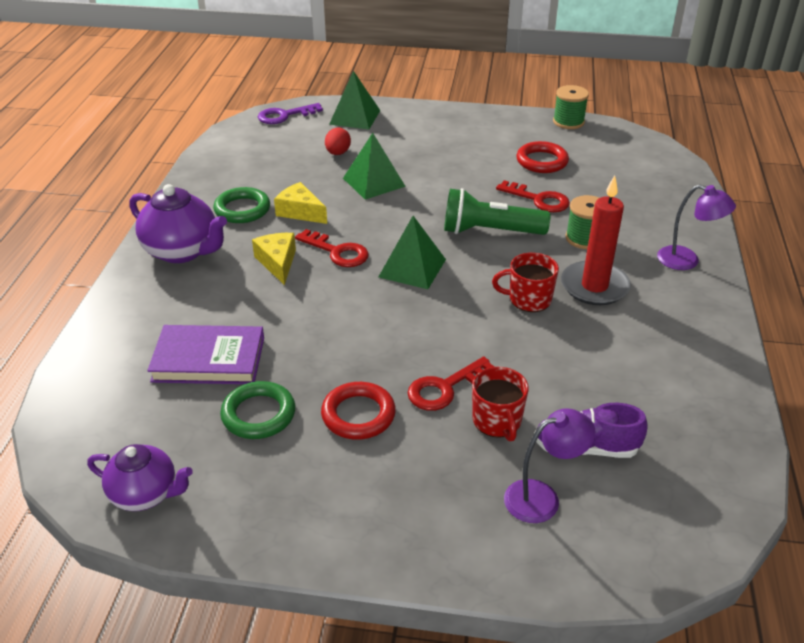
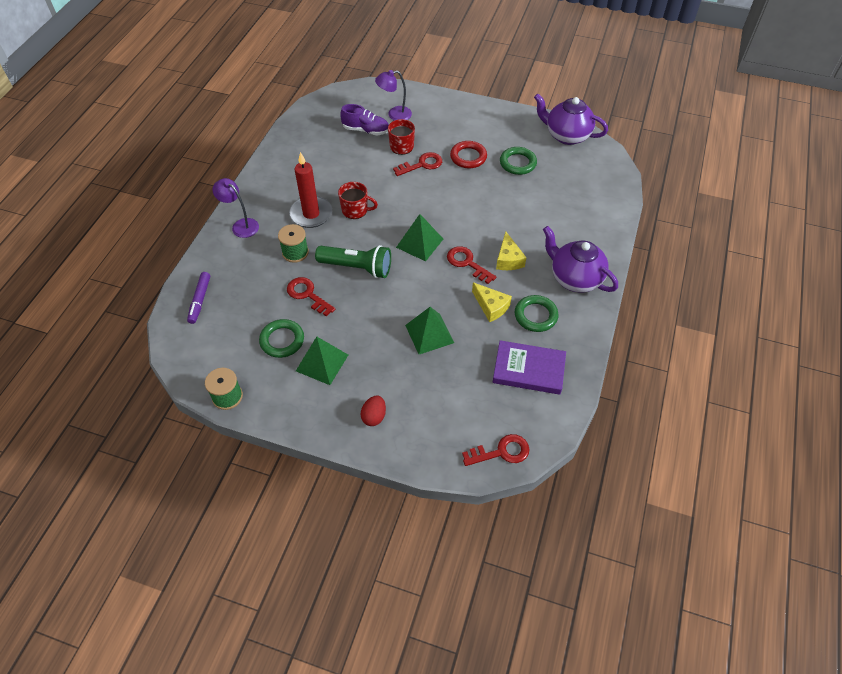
camera: 170 degrees left, 15 degrees up
(145, 494) = (566, 135): purple teapot -> purple teapot, size x1.51
(209, 359) = (546, 195): purple book -> purple book (528, 370)
(284, 116) = (501, 452): purple key -> red key
(338, 153) = (454, 378): red egg -> red egg (374, 416)
(355, 117) = (430, 437): green pyramid -> green pyramid (322, 362)
(542, 161) = (282, 340): red ring -> green ring
(665, 182) = (200, 300): none -> purple marker

